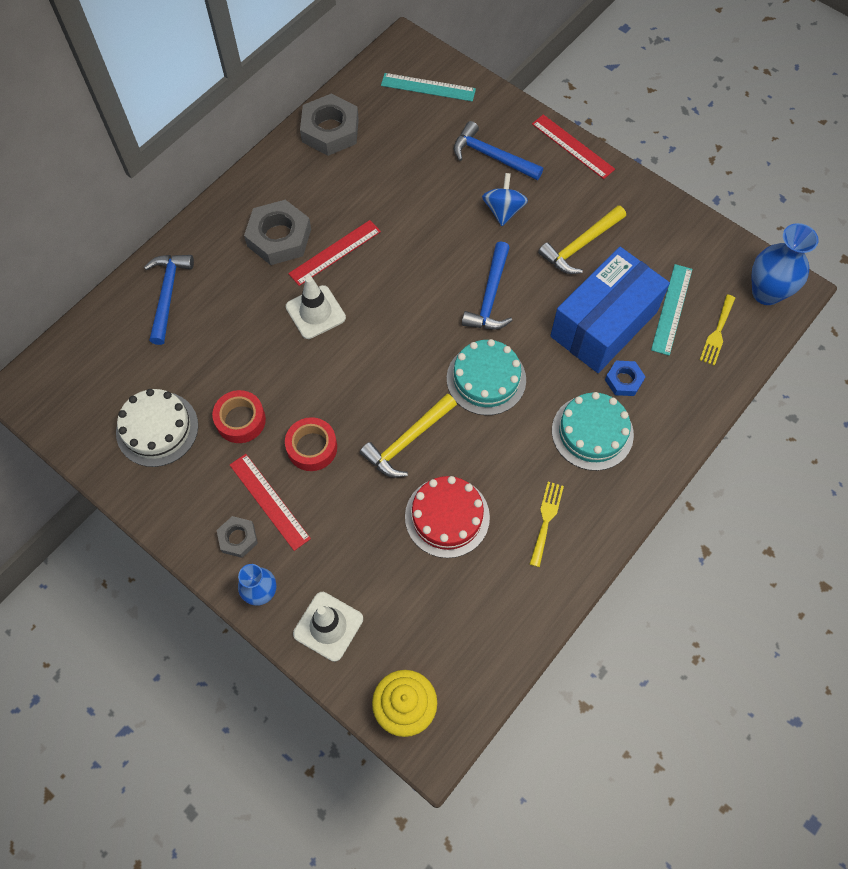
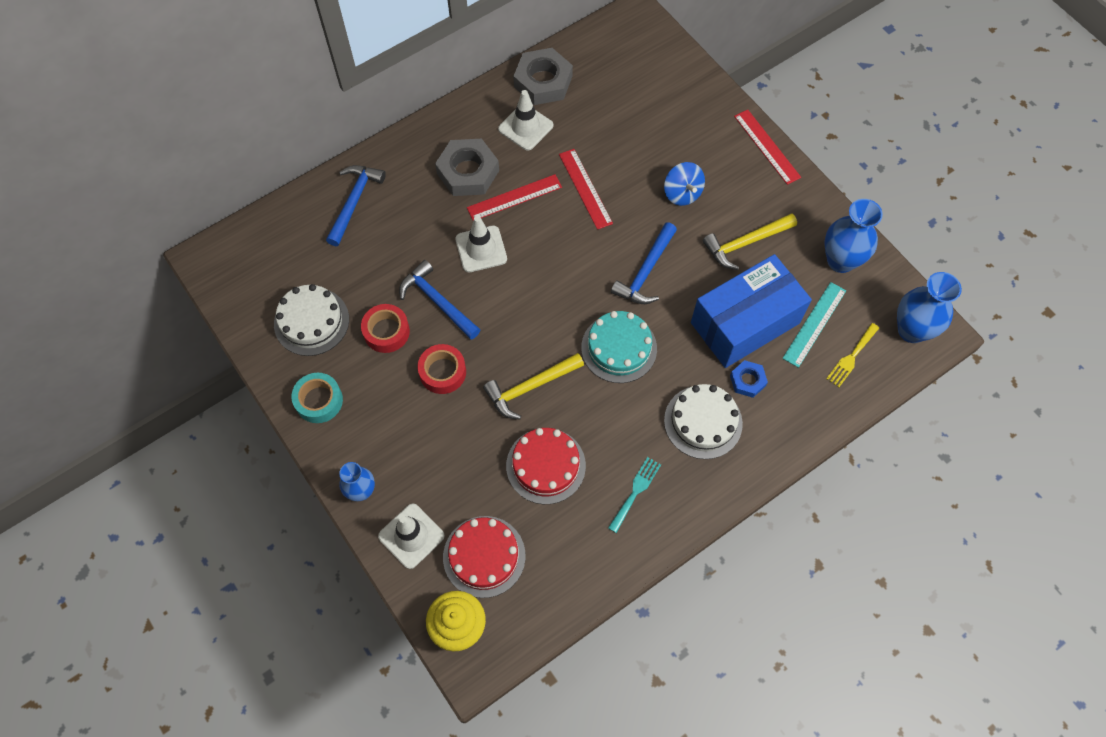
camera: 15 degrees right, 0 degrees up
(189, 510) = (319, 401): none -> turquoise tape
(238, 538) = (354, 437): grey nut -> none
(269, 501) = (391, 411): red ruler -> red ruler (585, 188)
(326, 179) = (525, 127): none -> white traffic cone
(411, 627) = (484, 556): none -> red cake
(428, 87) = (646, 60): turquoise ruler -> none
(492, 156) = (686, 139): blue hammer -> blue hammer (437, 301)
(503, 210) = (682, 193): blue spinning top -> blue spinning top turned 135 degrees clockwise
(546, 520) = (635, 491): yellow fork -> turquoise fork
(592, 432) = (703, 422): turquoise cake -> white cake
(678, 241) = (840, 260): none -> blue vase

